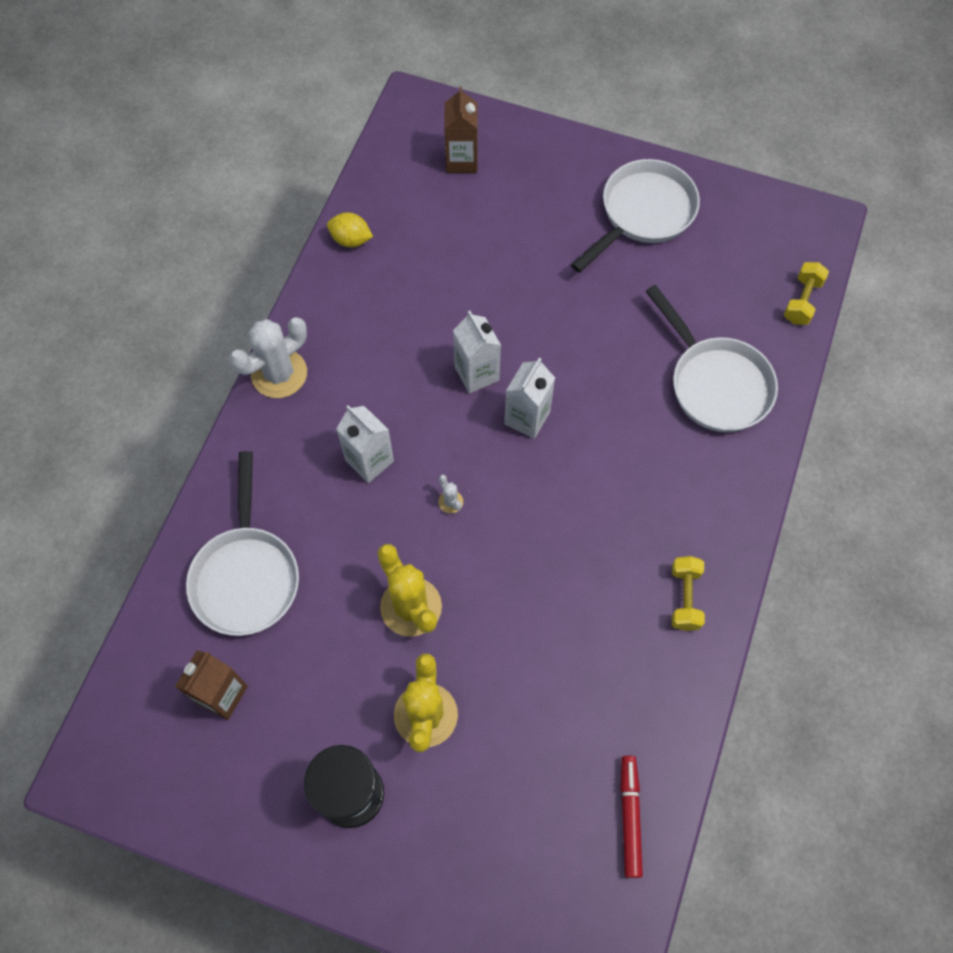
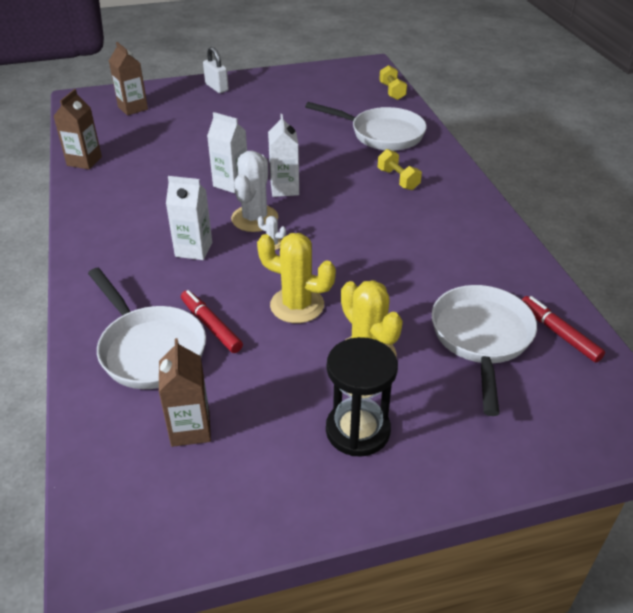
camera: 35 degrees left, 25 degrees down
(279, 374) = (83, 237): white cactus -> white cactus (255, 218)
(316, 581) = (211, 326): none -> red marker
(351, 240) = (84, 161): yellow lemon -> brown carton
(586, 169) = (217, 87): none -> white padlock
(643, 214) = (268, 92): white pan -> white pan (481, 338)
(684, 598) = (467, 220): yellow dumbbell -> yellow dumbbell (398, 179)

